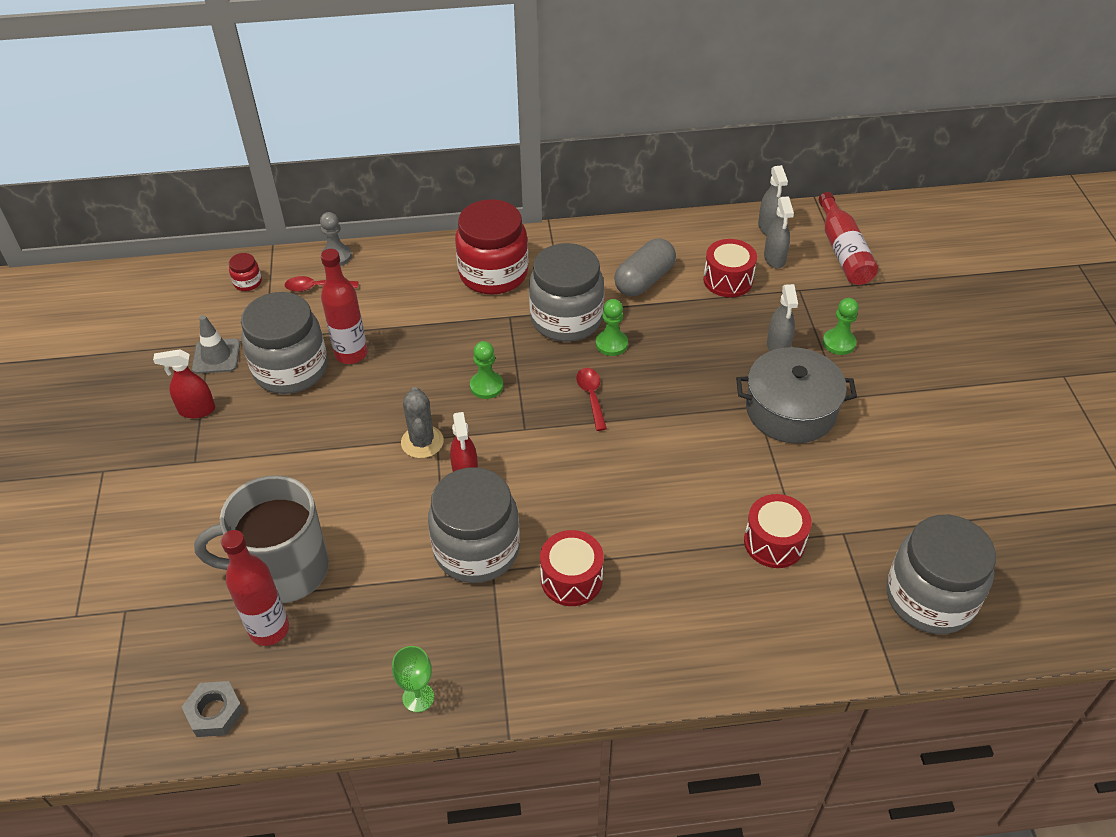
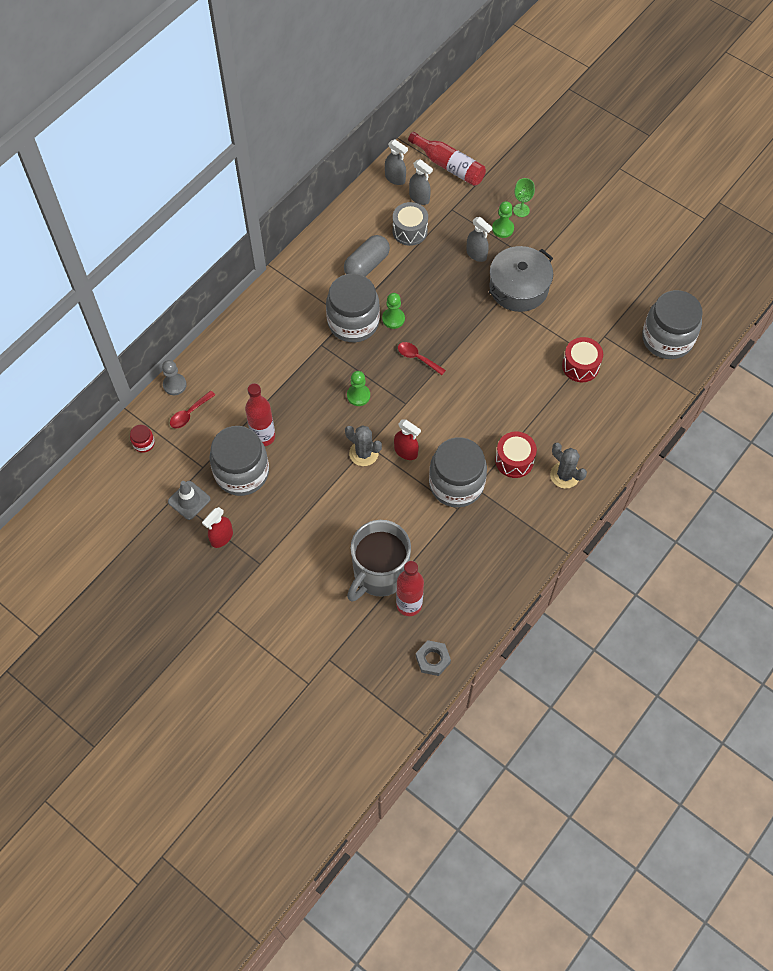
camera: 45 degrees left, 15 degrees up
(418, 697) = (511, 571): green goblet -> green goblet (521, 210)
(493, 274) = (280, 325): red jar -> none
(612, 645) = (564, 475): none -> grey cactus
(644, 280) = (367, 265): grey capsule -> grey capsule turned 45 degrees clockwise
(728, 280) = (410, 231): red drum -> grey drum

